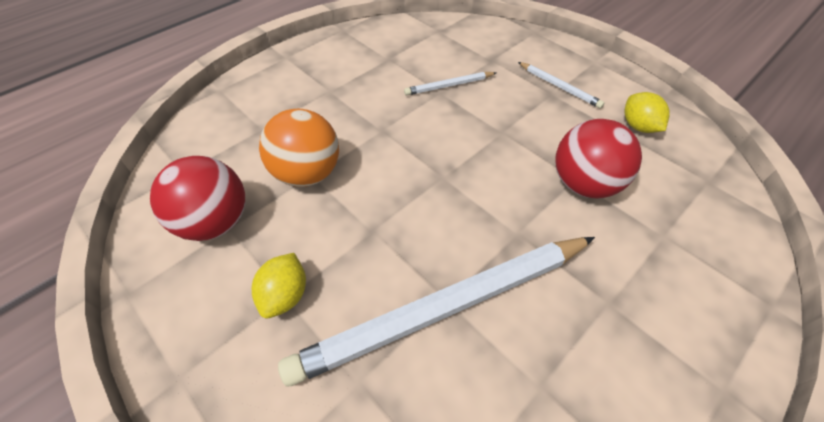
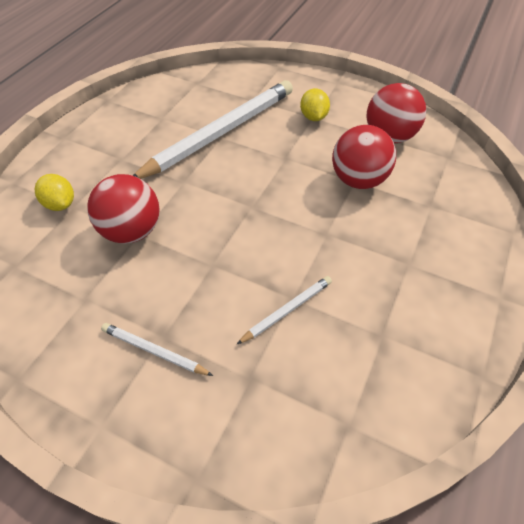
camera: 160 degrees right, 0 degrees up
(307, 173) = (358, 180): orange ball -> red ball
(638, 126) = (66, 313): yellow lemon -> yellow lemon (60, 204)

